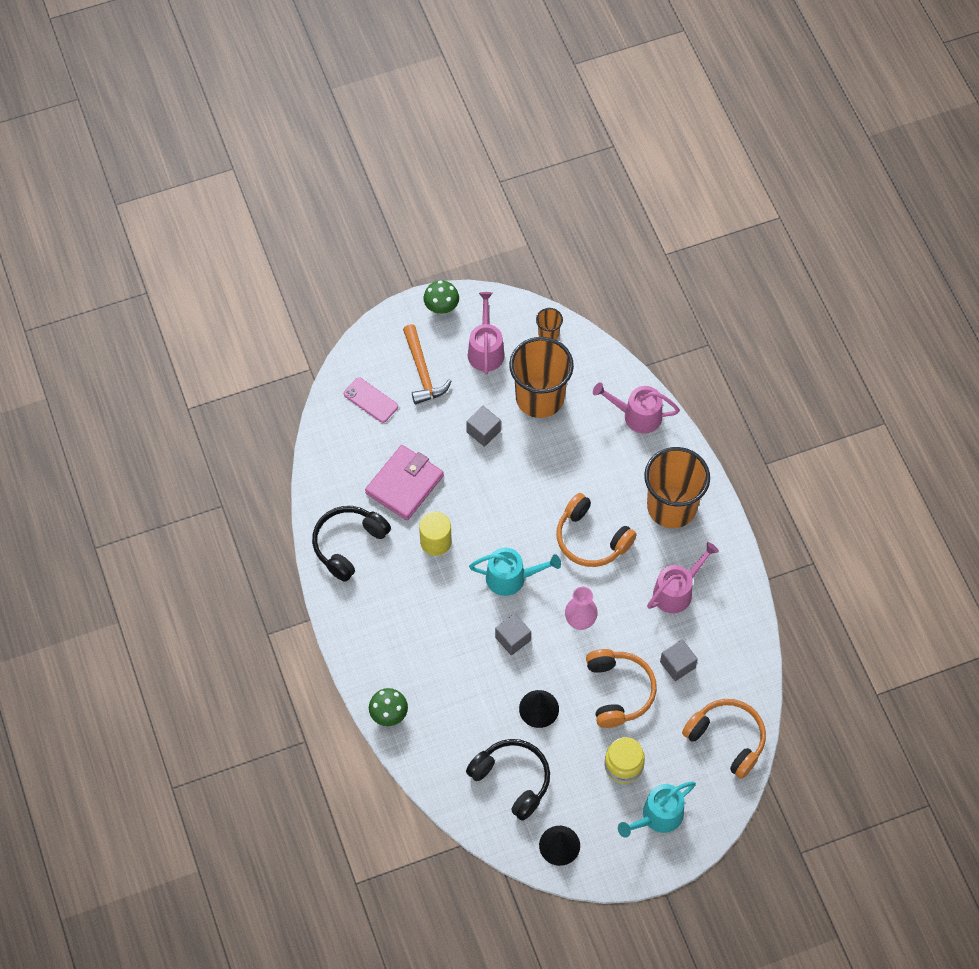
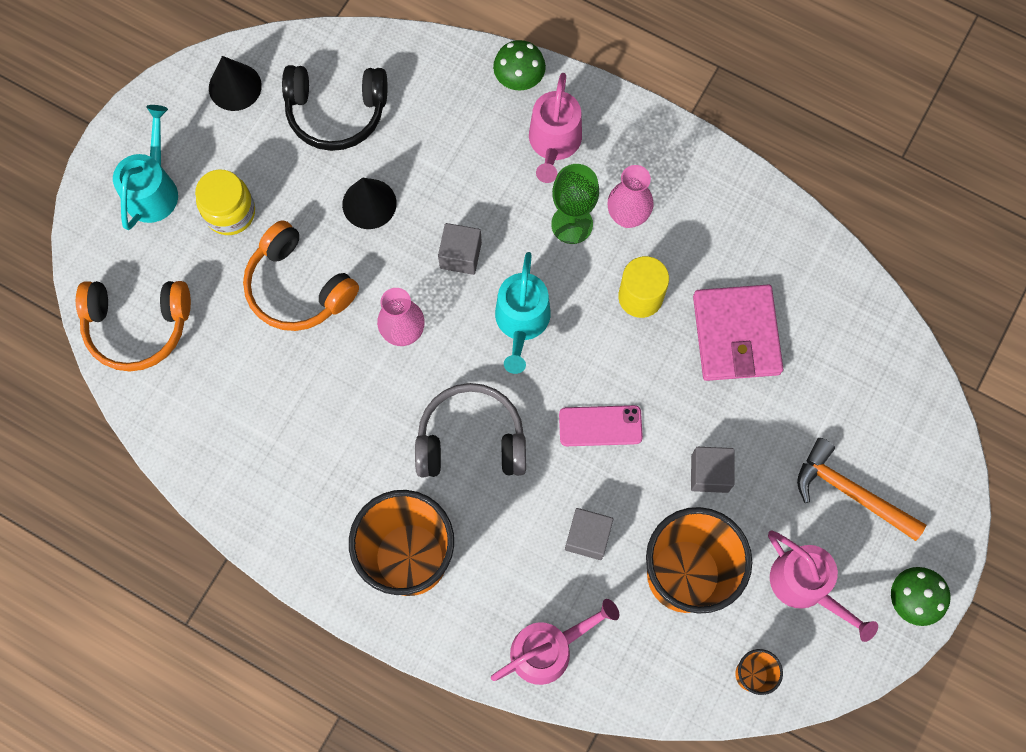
camera: 140 degrees right, 10 degrees up
(348, 544) = (729, 219): black headphones -> none
(370, 400) = (872, 405): pink phone -> pink phone (600, 426)
(401, 589) = (627, 216): none -> pink vase
(436, 608) = (572, 224): none -> green goblet
(511, 578) = (521, 322): turquoise watering can -> turquoise watering can turned 45 degrees counterclockwise
(591, 539) = (471, 440): orange headphones -> grey headphones
(676, 591) = (322, 454): pink watering can -> pink watering can (554, 143)
(677, 665) = (255, 368): grey cube -> grey cube (587, 537)

